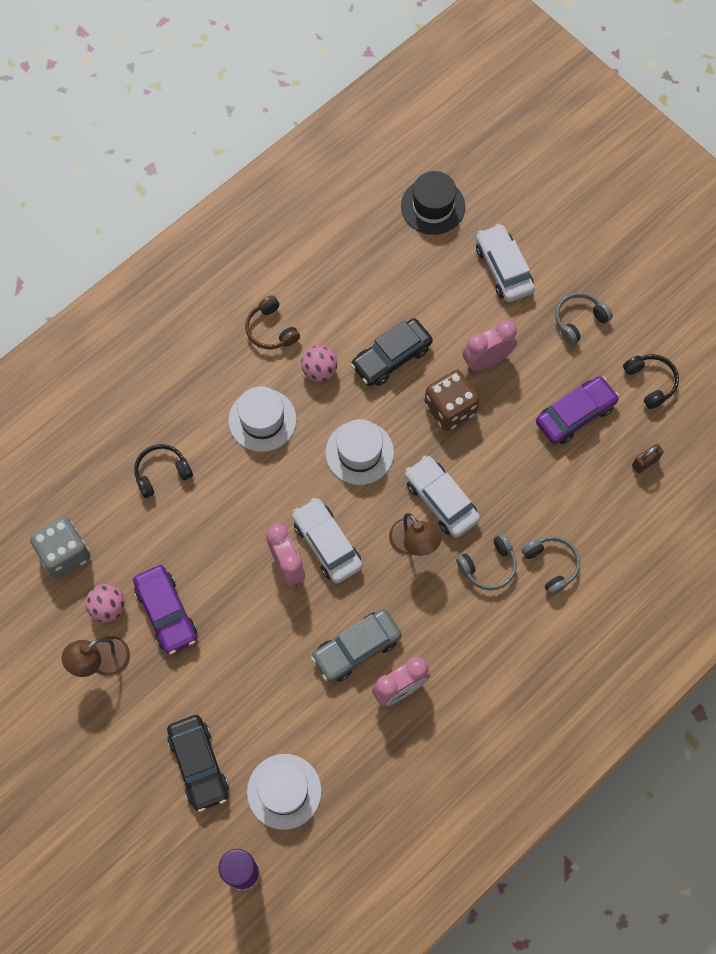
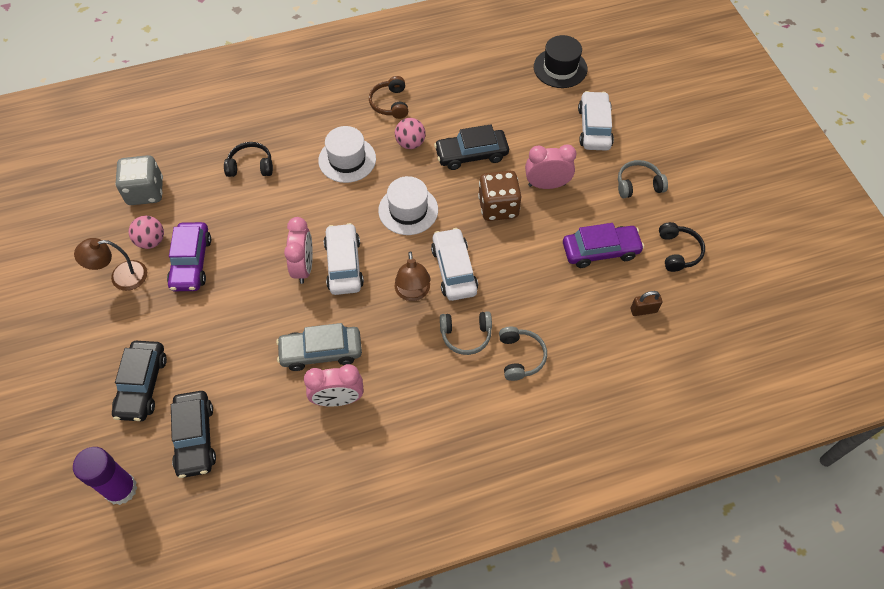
camera: 25 degrees right, 10 degrees down
(284, 791) = (195, 438): white hat -> black car

